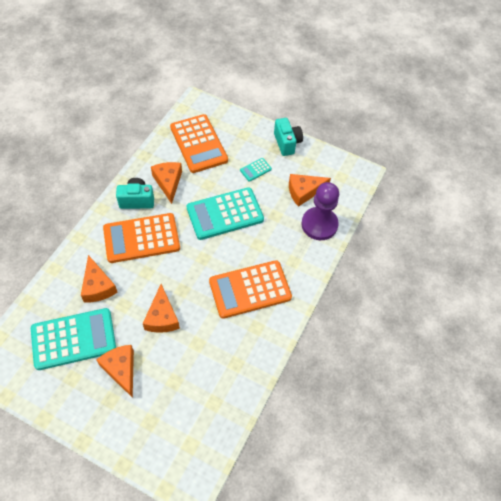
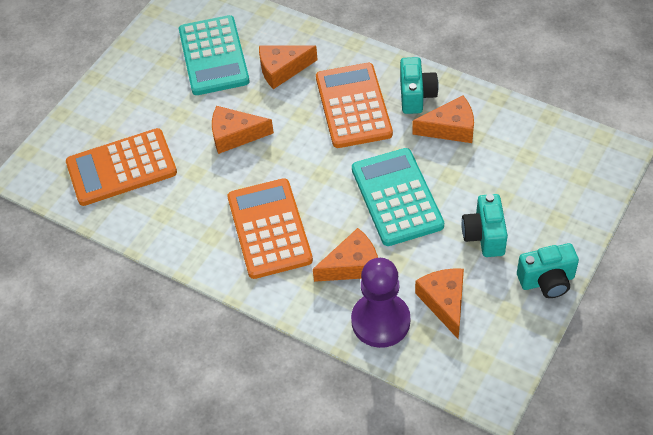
camera: 100 degrees right, 5 degrees down
(121, 369) = (170, 102): orange cheese -> orange cheese (352, 265)
(198, 144) = (529, 161): orange calculator -> orange calculator (121, 168)
(255, 170) = (484, 236): turquoise calculator -> turquoise camera

